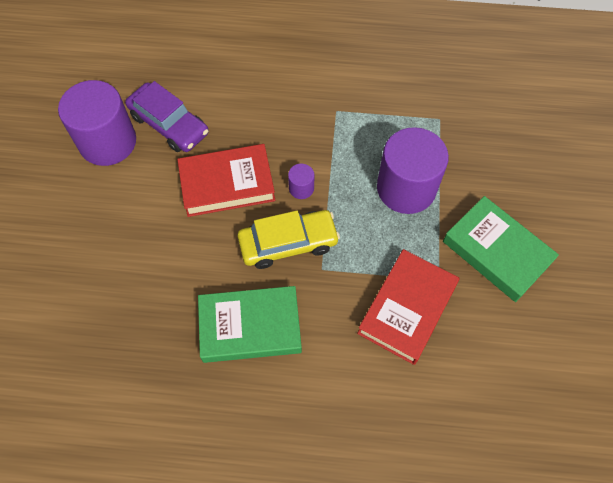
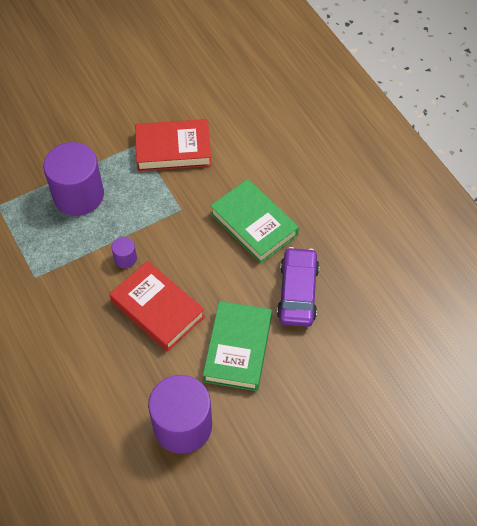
camera: 125 degrees left, 5 degrees down
(169, 124) = (132, 391): purple car -> purple car (298, 292)
(288, 243) = (177, 239): yellow car -> none
(496, 252) = (94, 123): green book -> green book (237, 349)

